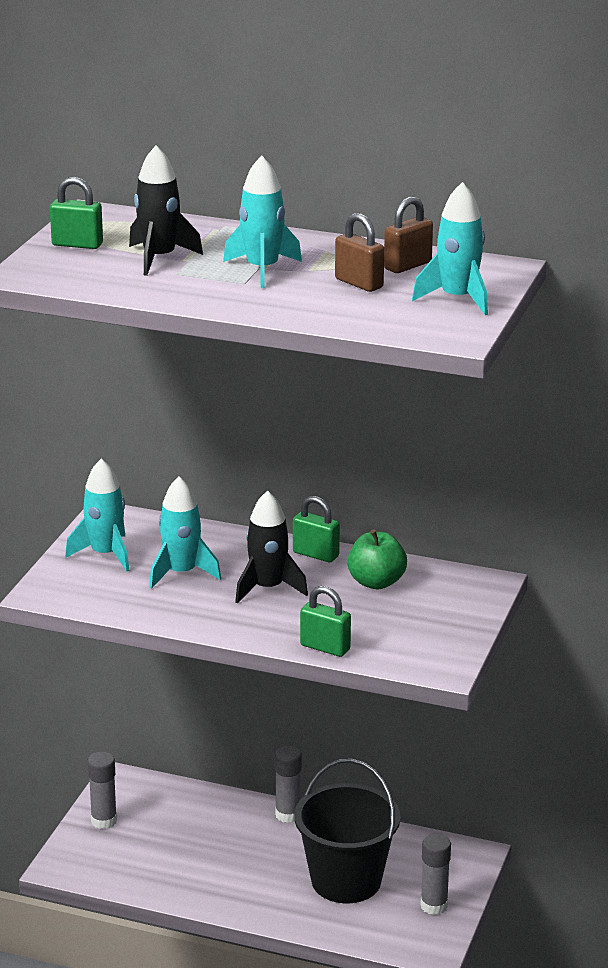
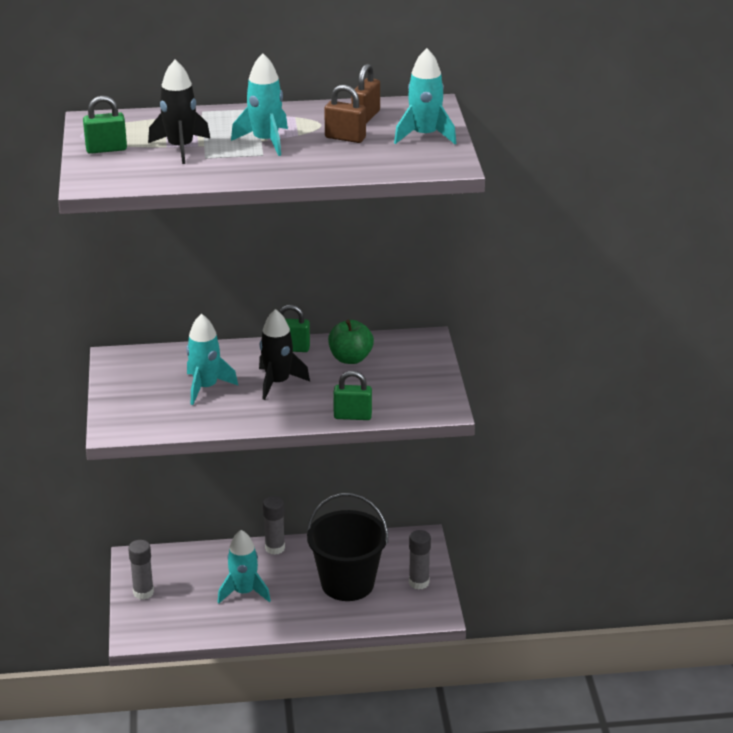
camera: 25 degrees left, 5 degrees up
(105, 554) = (137, 387): turquoise rocket -> turquoise rocket (244, 592)

